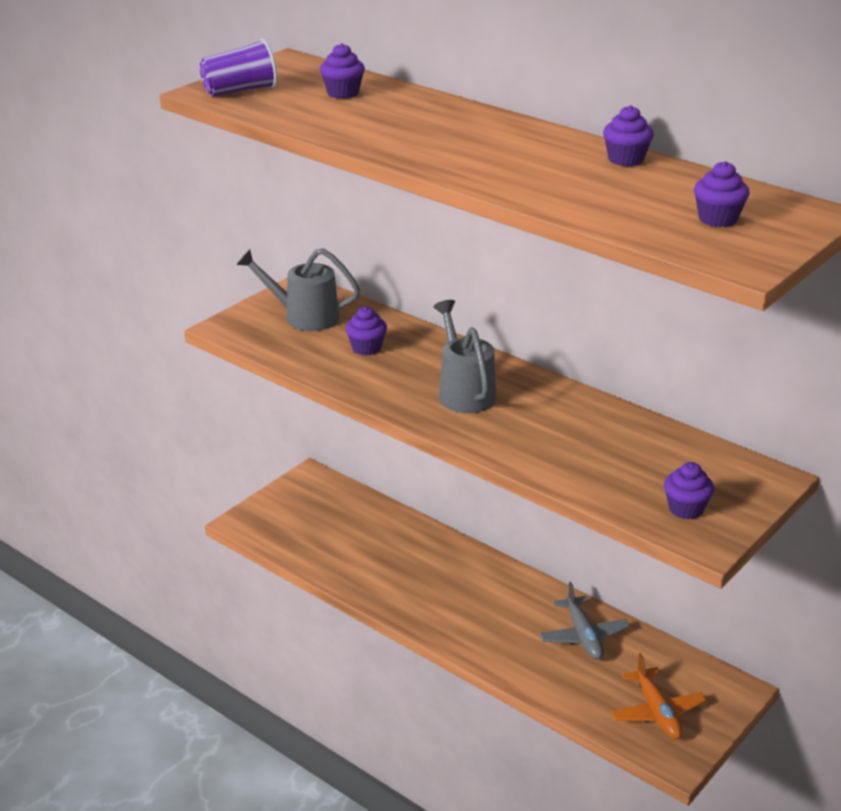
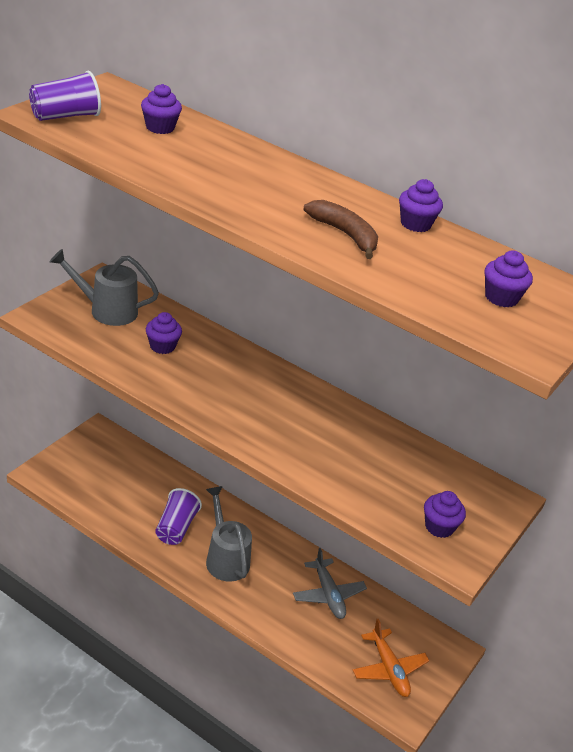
camera: 10 degrees left, 5 degrees up
(400, 572) = (176, 528): none -> purple cup
(464, 391) = (248, 396): grey watering can -> grey watering can (225, 558)
(543, 174) = (345, 235): none -> brown banana

